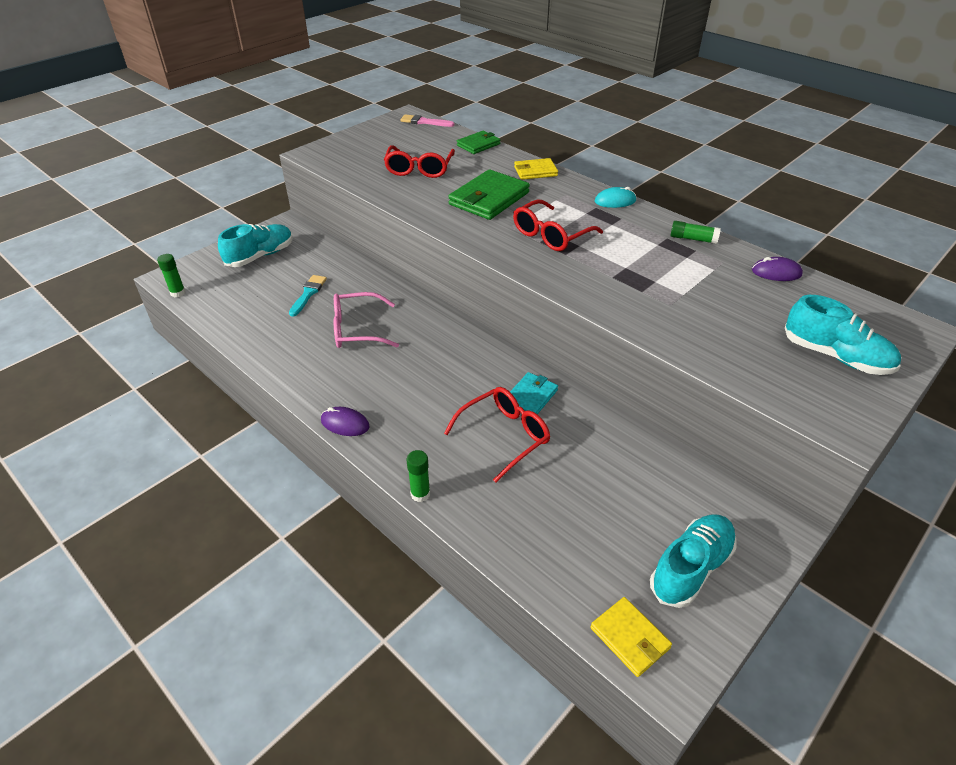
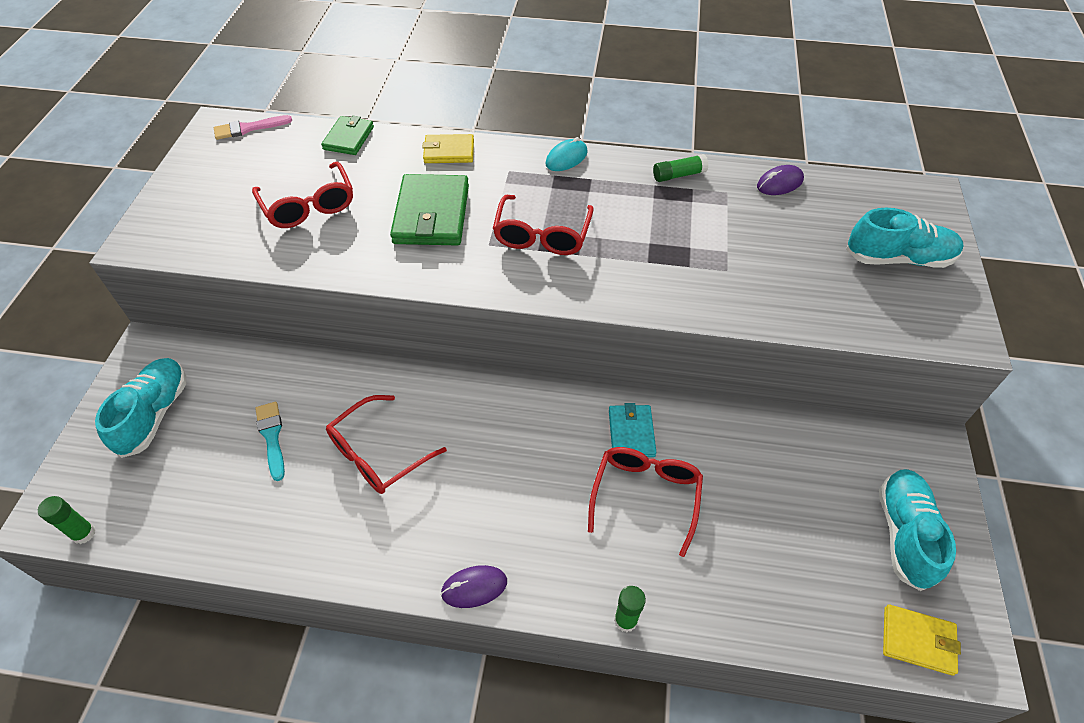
camera: 35 degrees left, 10 degrees up
(357, 330) = (377, 454): pink glasses -> red glasses
(535, 171) = (449, 152): yellow wallet -> yellow wallet turned 45 degrees clockwise

